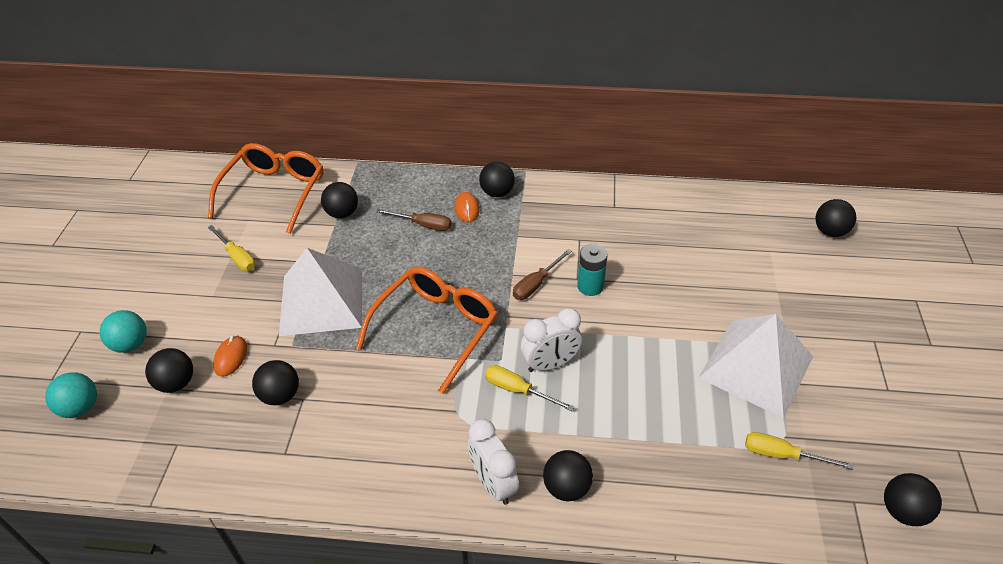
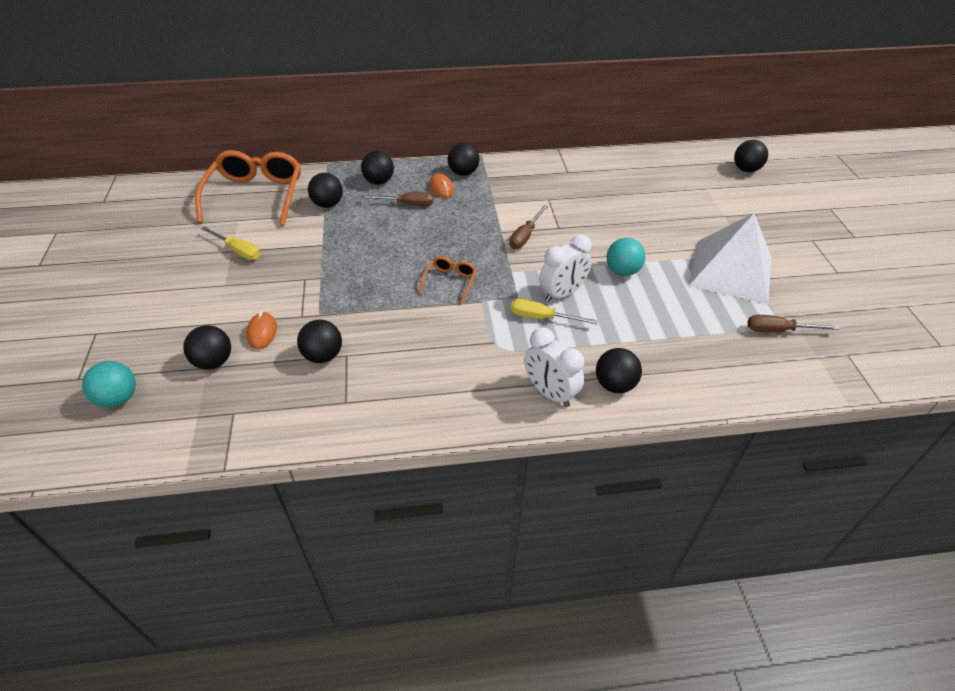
camera: 15 degrees left, 0 degrees up
(131, 344) = (154, 336): turquoise ball -> turquoise ball (622, 271)
(321, 301) = (334, 275): white pyramid -> none
(436, 328) = (450, 281): orange glasses -> orange glasses, size x0.46
(590, 286) = (572, 232): turquoise battery -> none
(782, 455) = (778, 330): yellow screwdriver -> brown screwdriver
(903, 511) = (886, 355): black ball -> black ball (379, 181)

